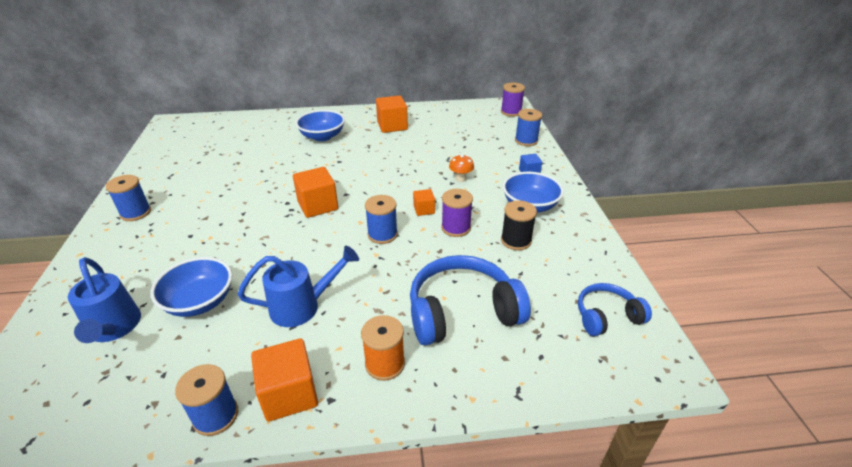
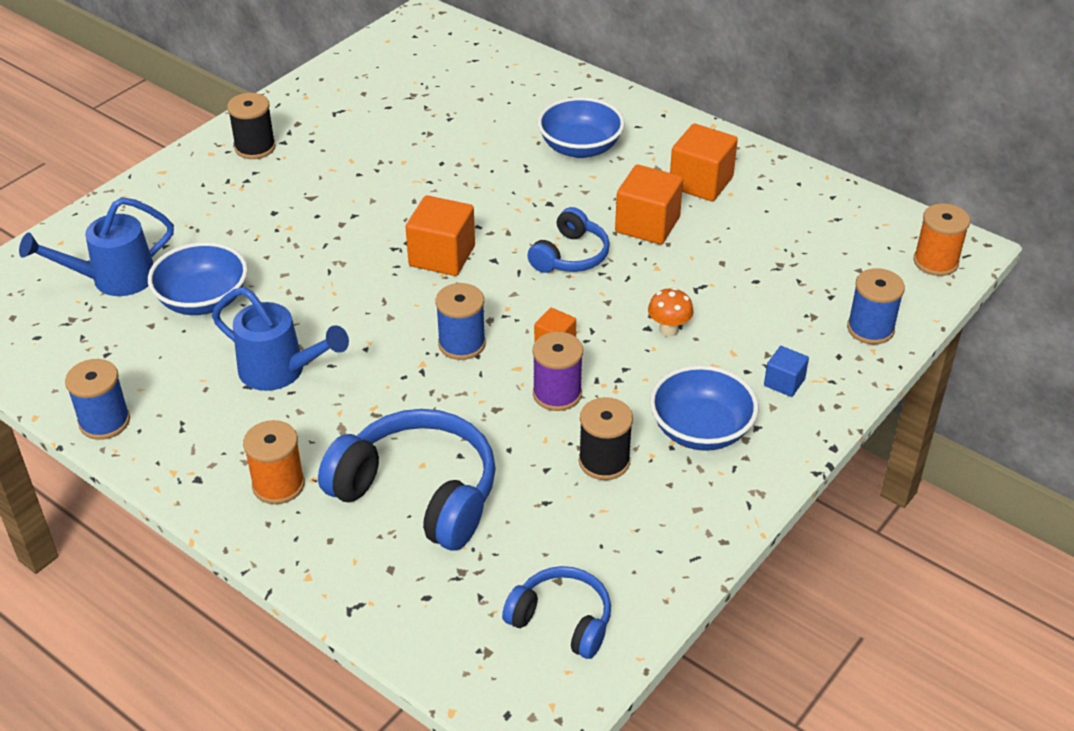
camera: 45 degrees right, 5 degrees up
(114, 328) = (114, 279): blue watering can -> blue watering can turned 45 degrees clockwise
(136, 213) = (255, 147): blue spool -> black spool
(289, 394) = (174, 447): orange cube -> orange cube (647, 225)
(378, 175) = (570, 256): none -> blue headphones
(511, 112) = (935, 262): purple spool -> orange spool

